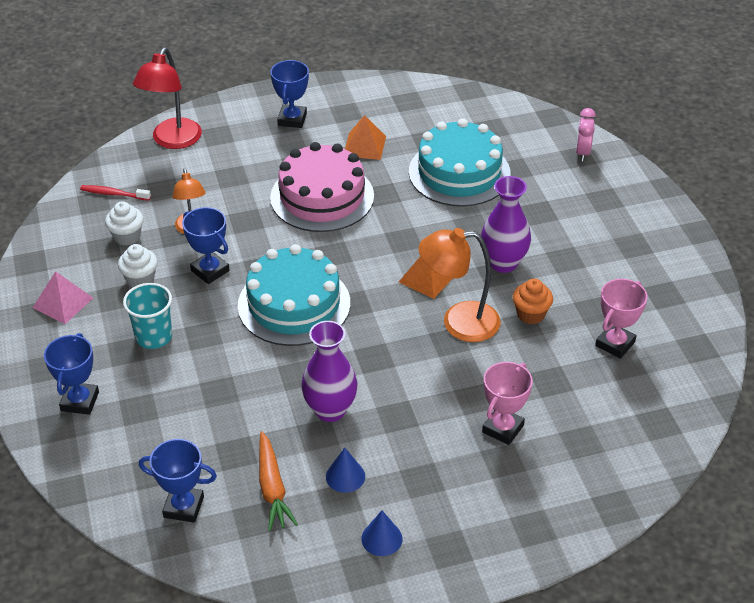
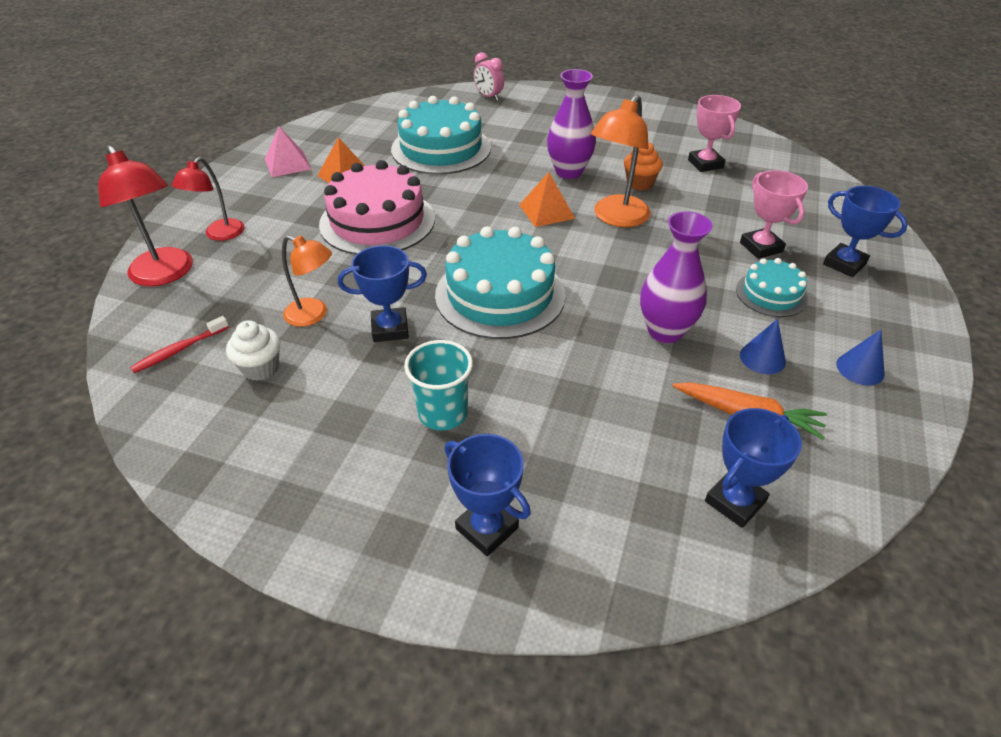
camera: 55 degrees left, 0 degrees up
(63, 302) = (299, 471): pink pyramid -> pink pyramid (287, 164)
(140, 279) = (341, 386): white cupcake -> none
(233, 135) = (219, 235): none -> red lamp
(292, 119) = (253, 195): blue trophy -> blue trophy (844, 264)
(436, 456) = (771, 294): none -> turquoise cake

